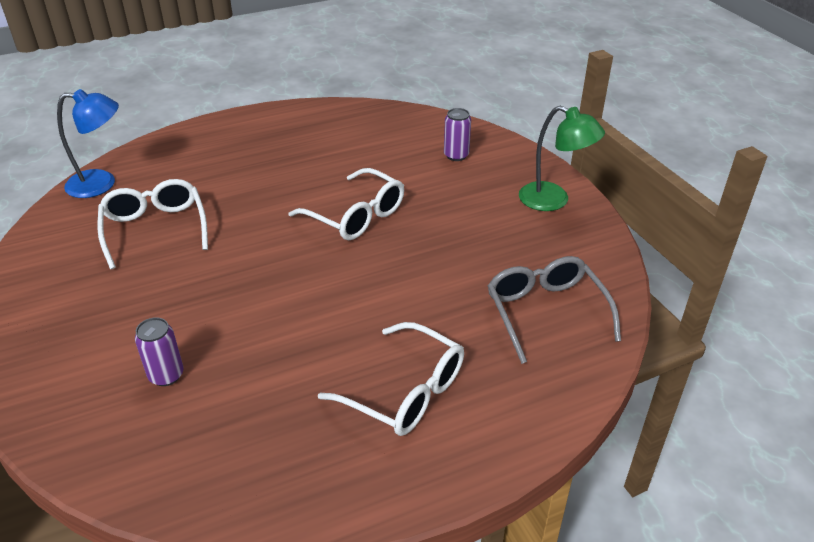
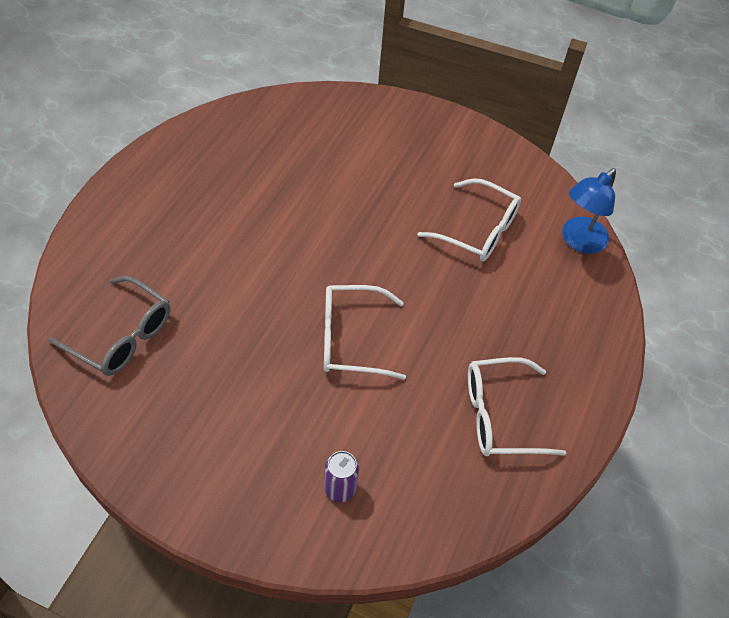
camera: 135 degrees right, 15 degrees up
(166, 375) = (327, 151): purple can -> none
(404, 391) = (178, 220): white glasses -> white glasses (501, 416)
(553, 200) = (191, 482): green lamp -> none

